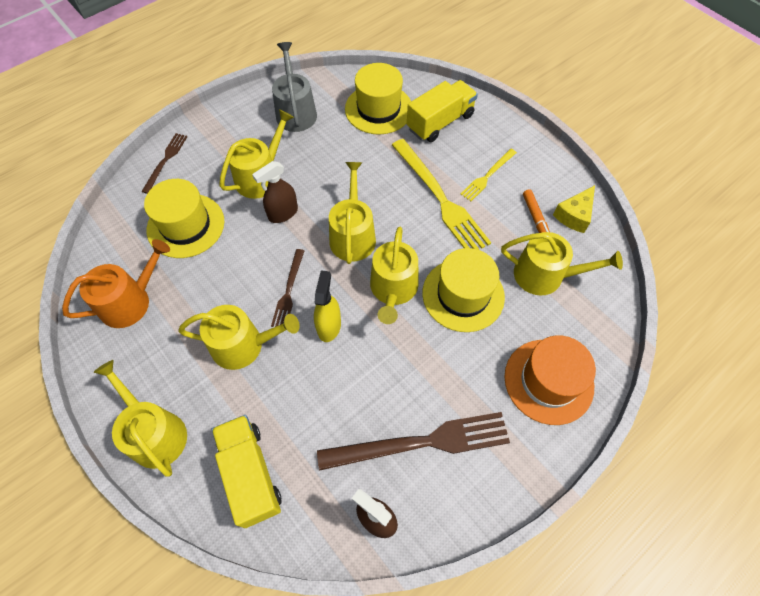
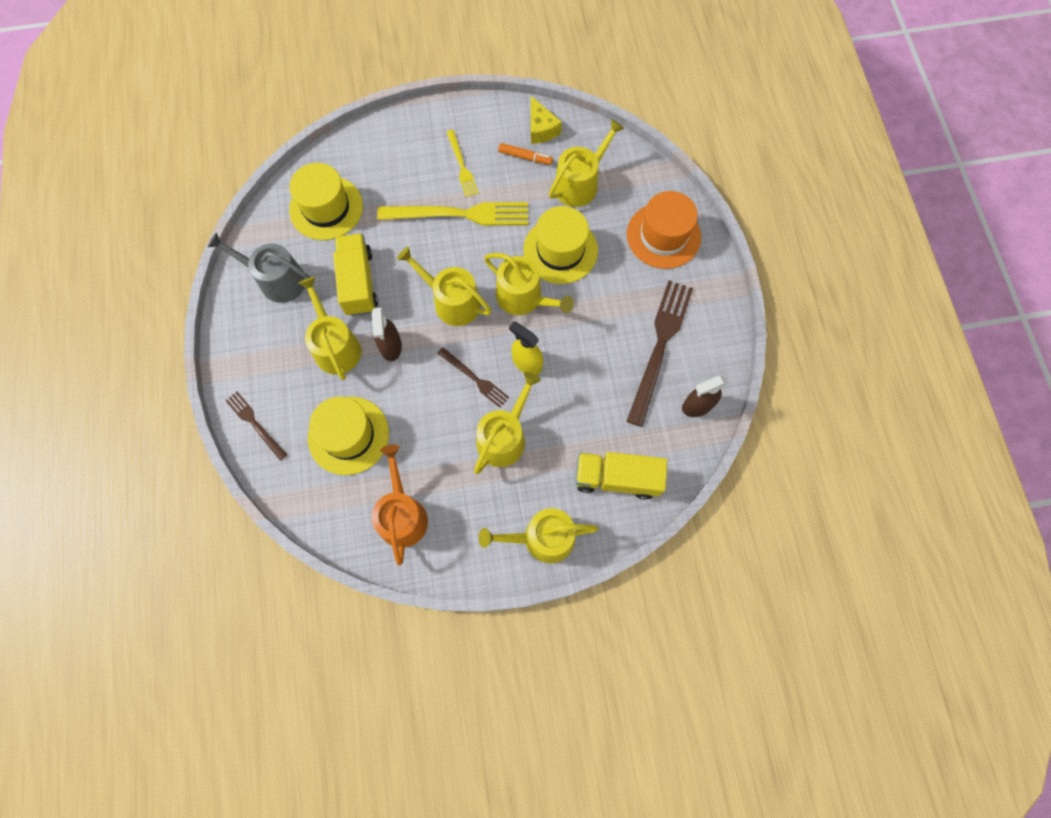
camera: 60 degrees left, 10 degrees up
(440, 122) = (378, 167): yellow truck -> yellow truck (358, 282)

